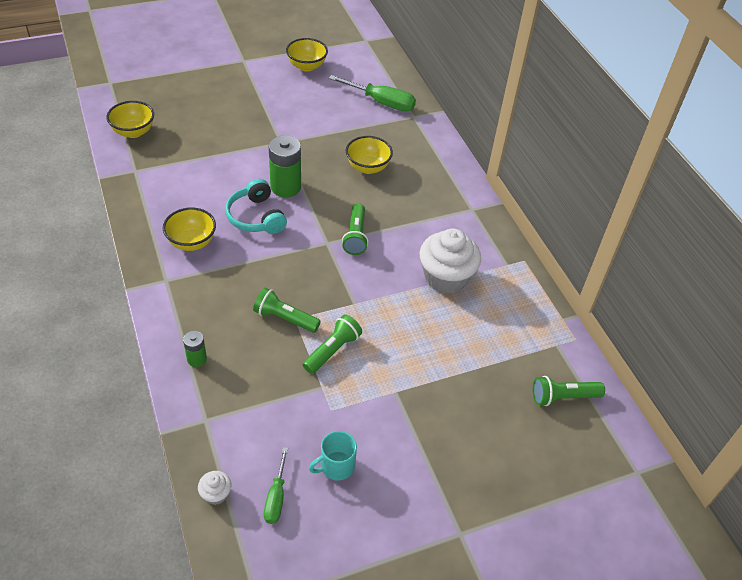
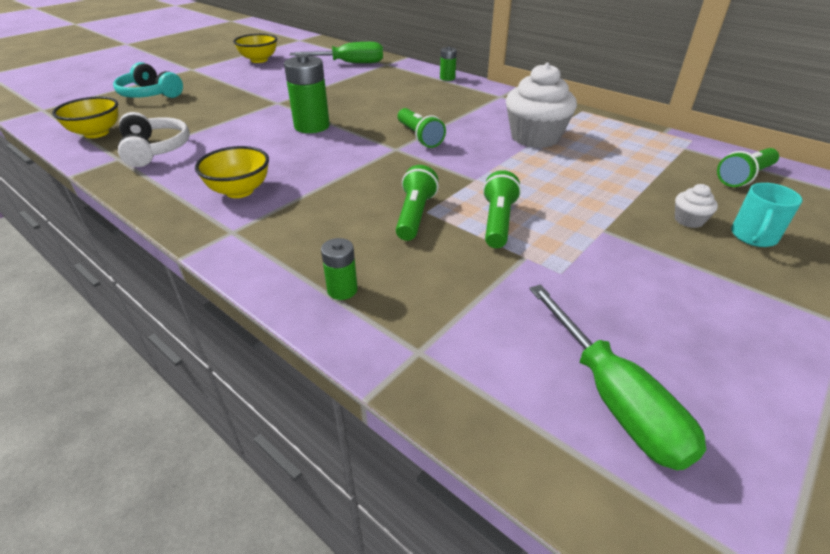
camera: 25 degrees left, 10 degrees down
(162, 170) = (155, 150): none -> white headphones
(216, 494) = (529, 440): white cupcake -> white cupcake (688, 220)
(256, 217) = (300, 152): turquoise headphones -> turquoise headphones (150, 94)
(276, 497) = (613, 398): green screwdriver -> green screwdriver, size x1.71
(285, 318) = (415, 215): green flashlight -> green flashlight turned 105 degrees clockwise
(336, 466) = (637, 324): turquoise mug -> turquoise mug (753, 237)
(368, 167) = (380, 96): yellow bowl -> none
(449, 162) = (447, 78): none -> green battery

